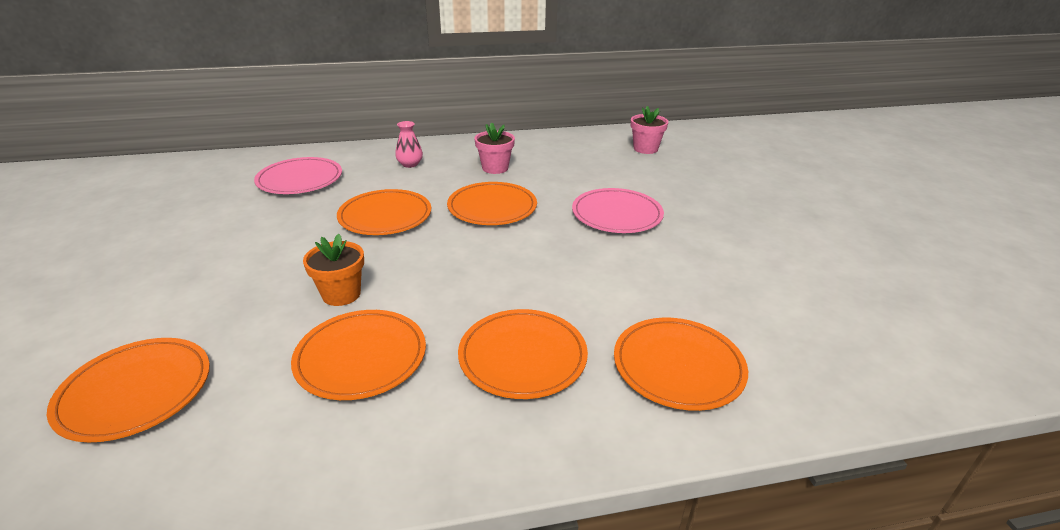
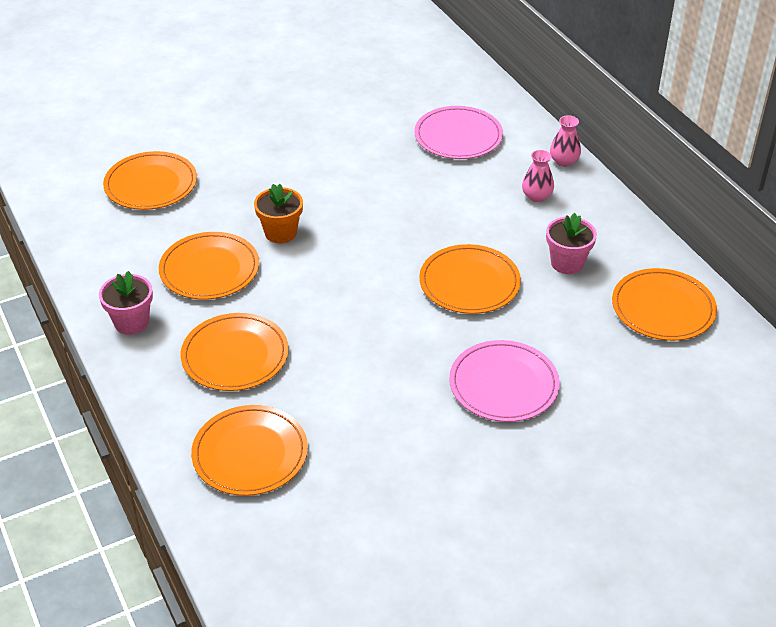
camera: 75 degrees right, 10 degrees up
(379, 148) = (564, 161): none -> pink vase
(385, 216) = (414, 215): orange plate -> orange plate (663, 308)
(645, 149) = (719, 393): pink flower pot -> pink flower pot (131, 322)

